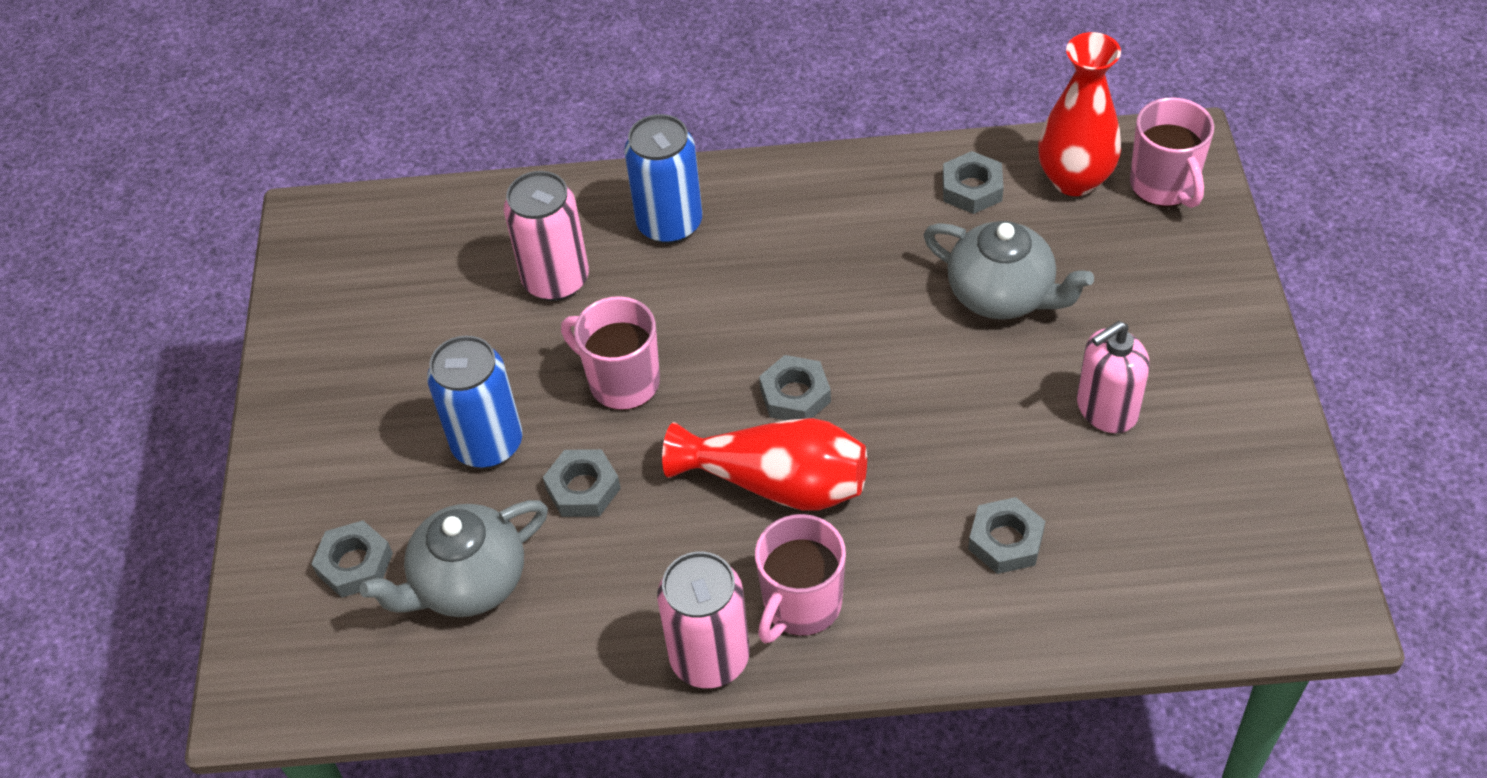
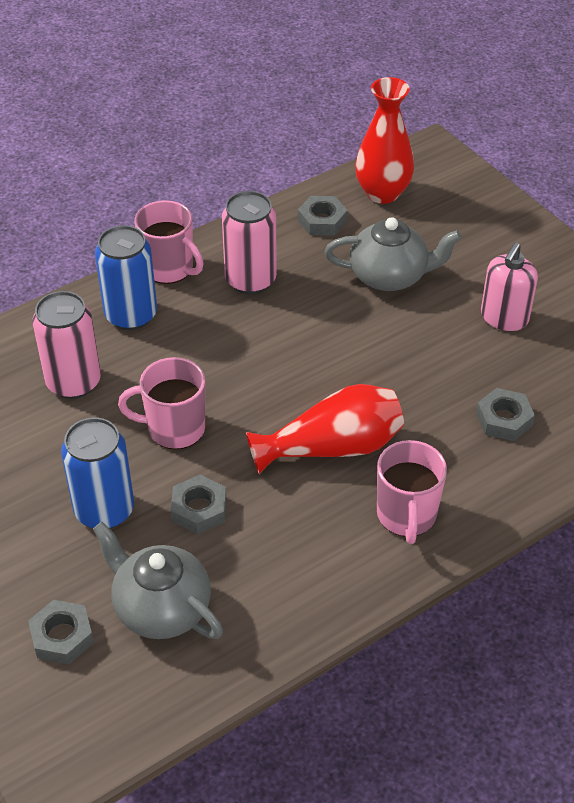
camera: 35 degrees left, 5 degrees down
(468, 582) = (161, 608): grey teapot -> grey teapot turned 105 degrees clockwise
(710, 658) = (371, 576): pink can -> pink can (250, 280)
(795, 395) = (302, 388): grey nut -> none
(1164, 186) = (439, 178): pink mug -> pink mug (169, 268)

